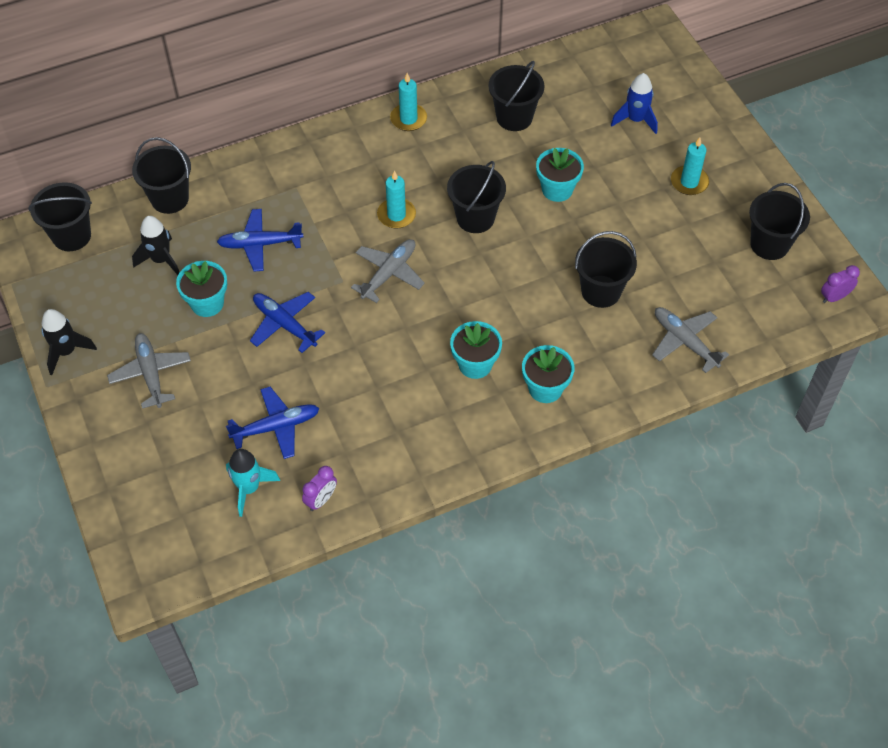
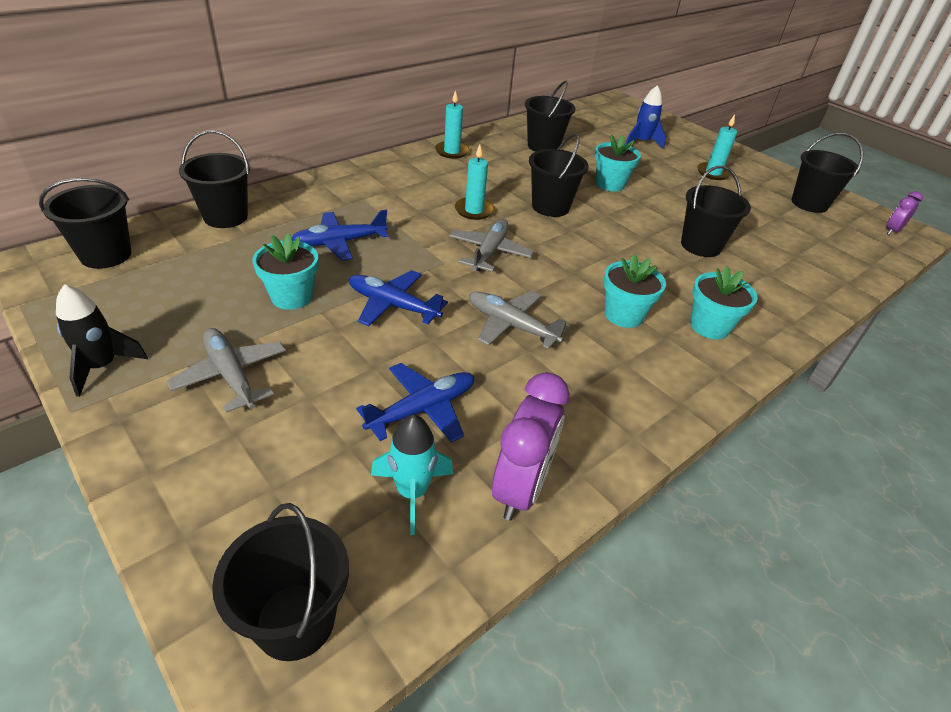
camera: 20 degrees left, 15 degrees down
(161, 260) = (224, 265): black rocket -> none
(161, 551) = (295, 621): none -> black bucket
(321, 500) = (521, 488): purple clock -> purple clock, size x1.84
(685, 342) = (805, 273): grey plane -> grey plane (511, 325)

